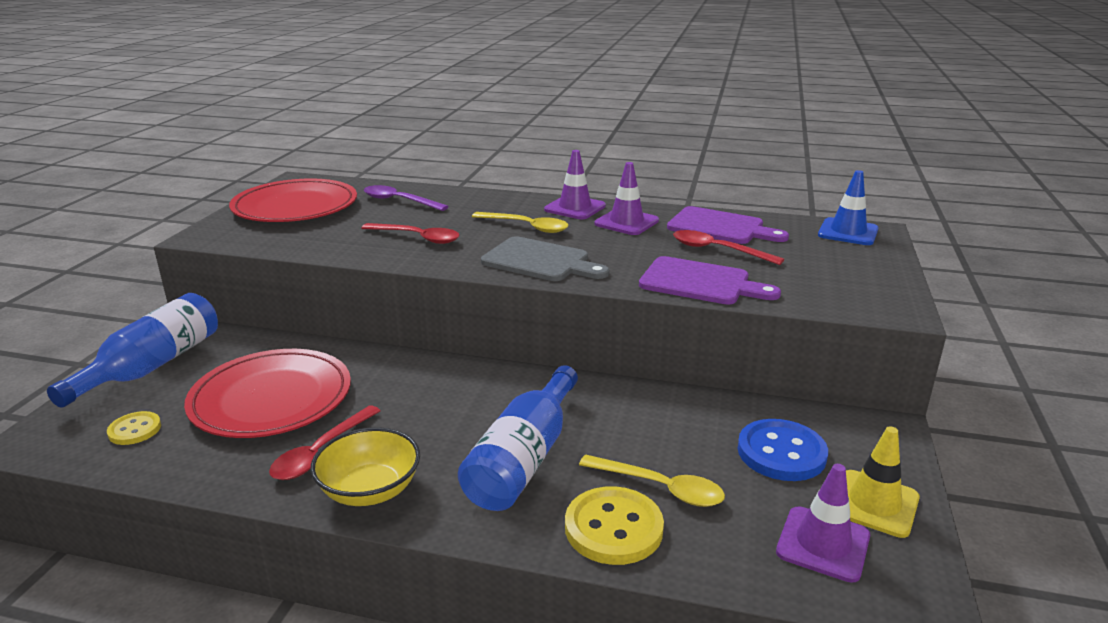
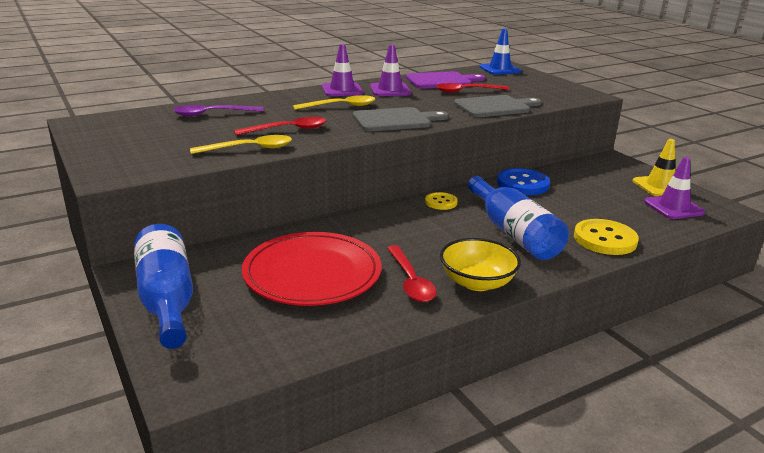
camera: 45 degrees left, 0 degrees up
(135, 430) = (256, 335): yellow button -> yellow button (441, 202)
(295, 207) = (135, 137): red plate -> none
(660, 488) = (588, 216): yellow spoon -> yellow spoon (250, 149)
(700, 282) = (495, 107): purple cutting board -> grey cutting board
(781, 453) = (599, 183): blue button -> blue button (522, 184)

